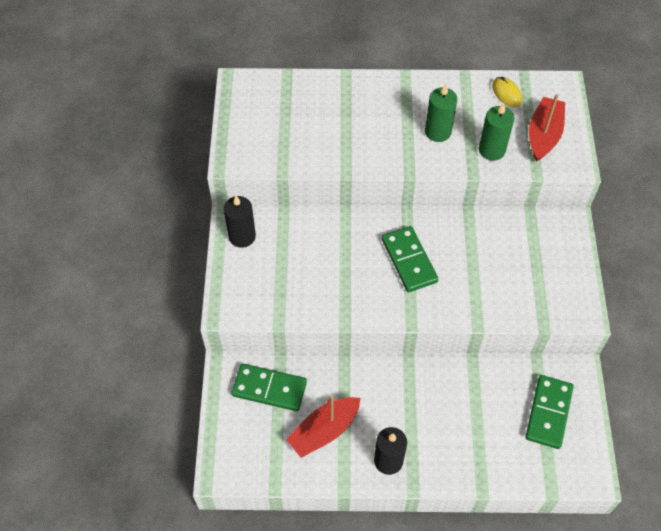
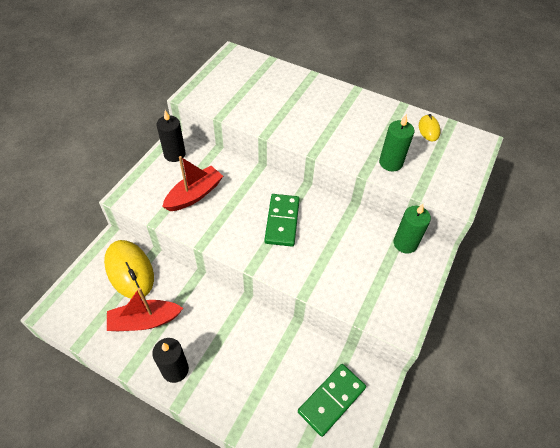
camera: 25 degrees right, 5 degrees down
(269, 388) = (129, 270): green domino -> yellow mouse
(438, 132) = (355, 134): green candle -> green candle (405, 243)
(543, 135) = (442, 169): red boat -> red boat (194, 195)

